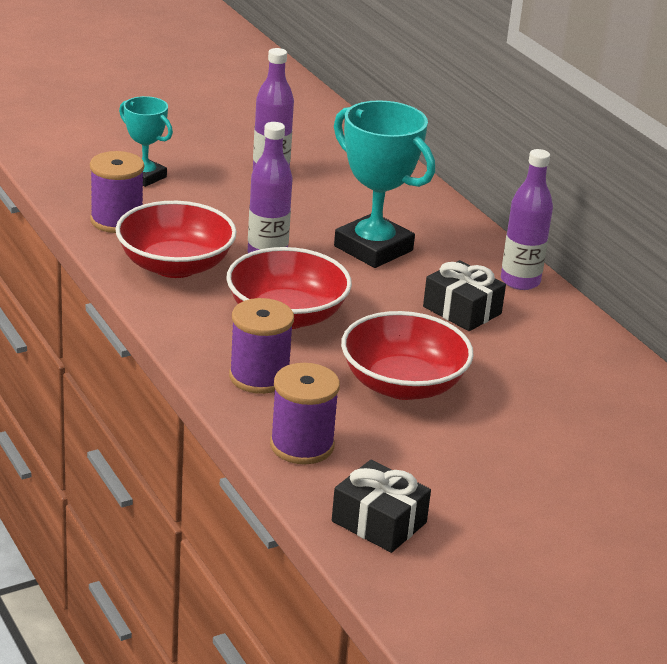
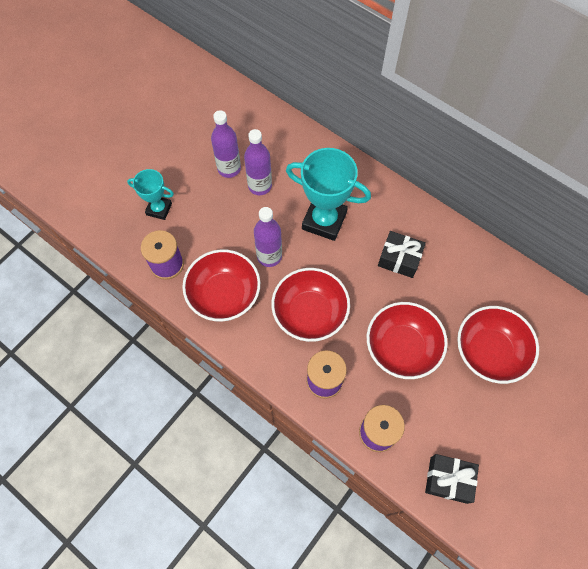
camera: 20 degrees left, 35 degrees up
(520, 281) = (416, 214): purple bottle -> purple bottle (260, 186)
(541, 429) = (489, 351): none -> red bowl

